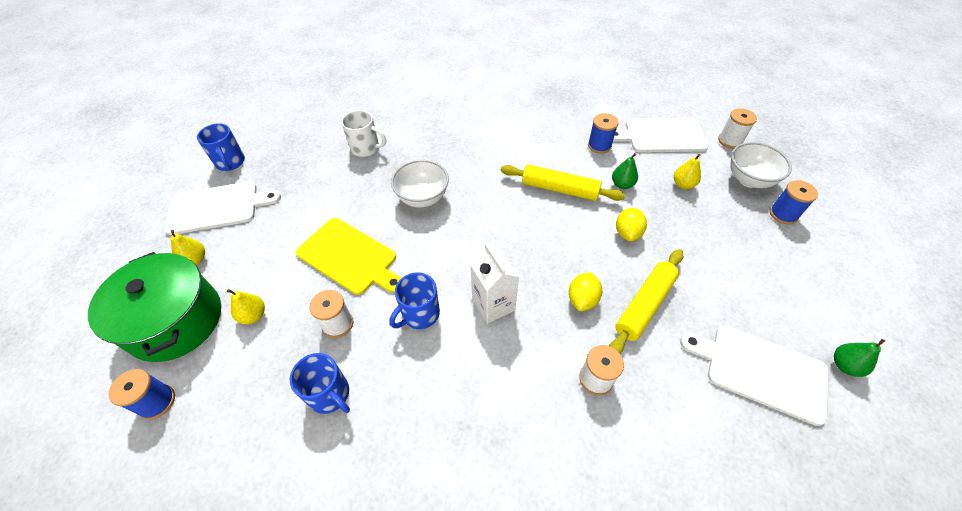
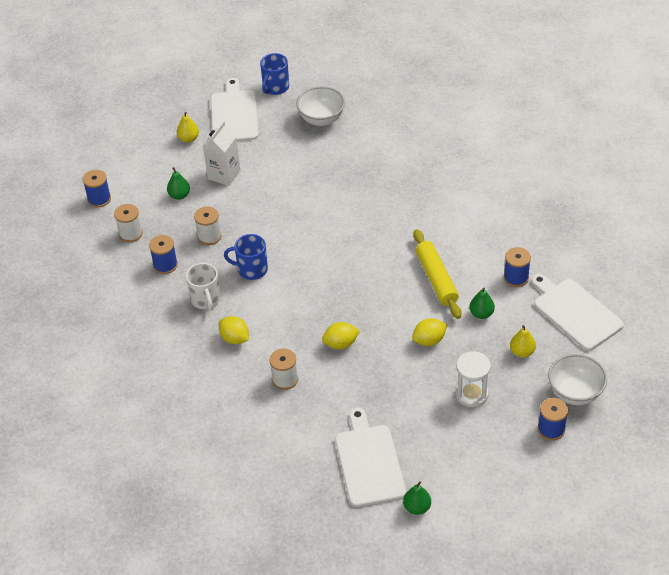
camera: 55 degrees right, 5 degrees down
(175, 320) = (145, 165): green pot -> none
(217, 207) = (234, 114): white cutting board -> white cutting board turned 135 degrees counterclockwise
(253, 315) = (179, 195): yellow pear -> green pear
(330, 394) = (165, 265): blue mug -> blue spool
(350, 257) = (260, 207): yellow cutting board -> none
(366, 148) = (363, 145): white mug -> white mug (206, 300)
(422, 198) = (347, 208): white bowl -> white bowl (321, 119)
(493, 304) = (293, 300): white carton -> white carton (224, 175)
(500, 391) = (235, 338): none -> yellow lemon
(644, 305) = (367, 379): yellow rolling pin -> none
(712, 241) = (471, 394): none -> white hourglass
(730, 141) = (619, 362): white spool -> white spool (130, 233)

